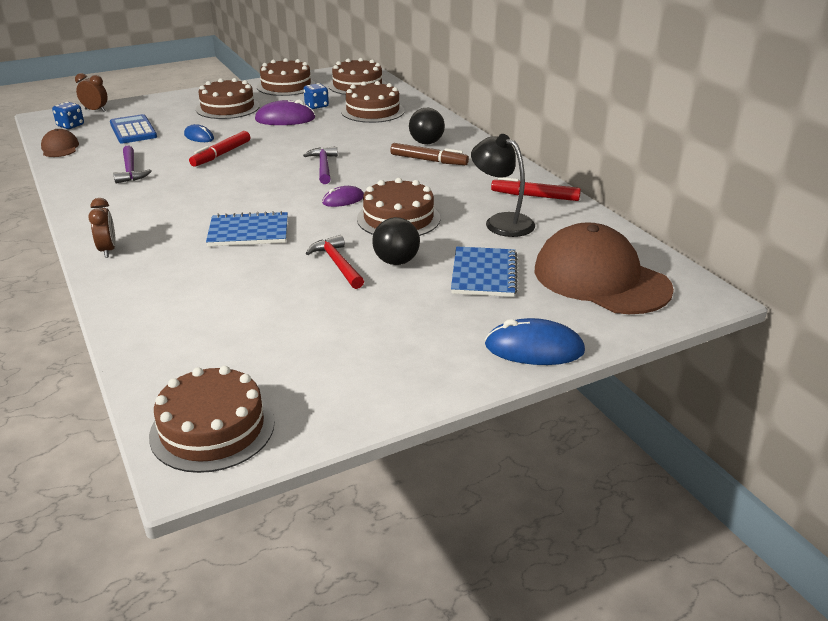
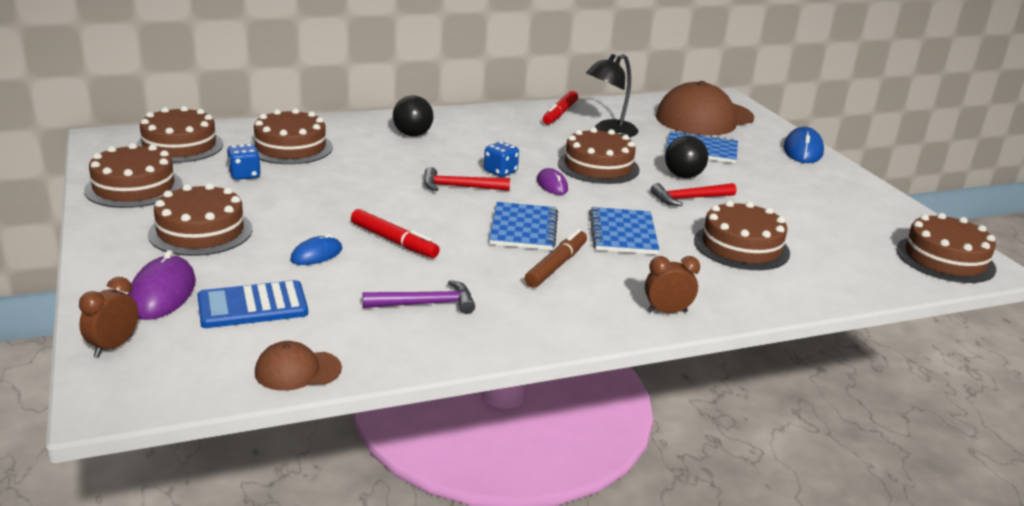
camera: 85 degrees left, 5 degrees down
(70, 126) = (184, 368): blue dice -> blue dice (500, 172)
(229, 288) = (741, 246): none -> brown cake
(250, 193) = (523, 229): none -> blue notebook
(285, 119) = (283, 196): purple mouse -> purple mouse (162, 293)
(323, 166) = (459, 187): purple hammer -> red hammer
(428, 160) = (462, 139): brown marker -> brown marker (556, 266)

